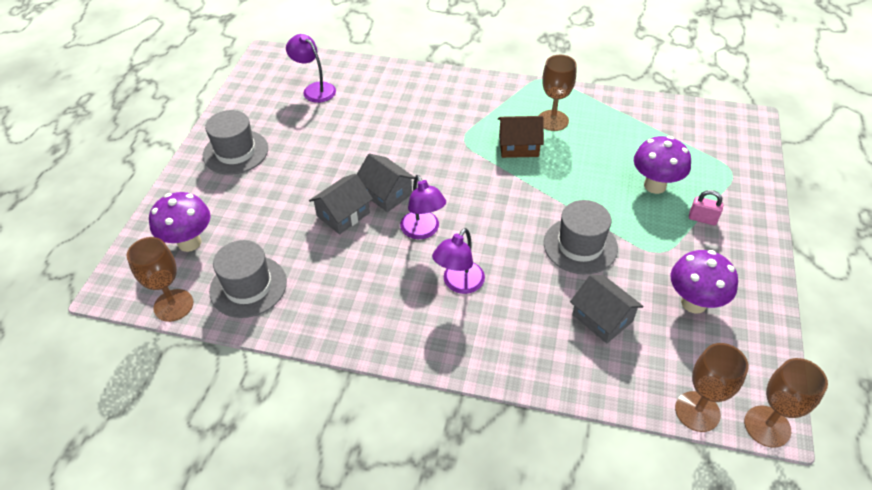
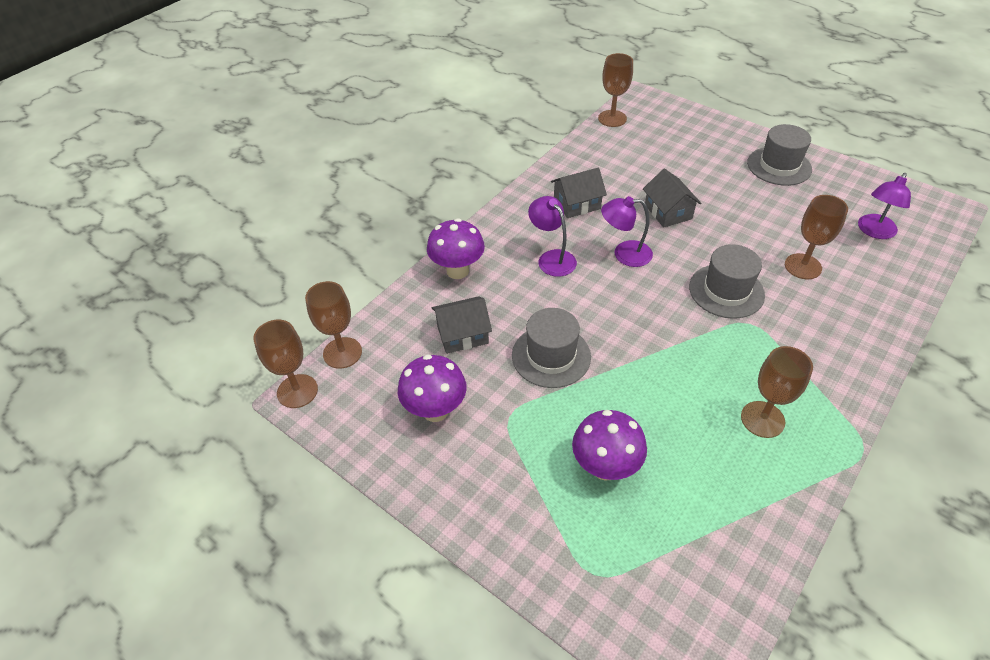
camera: 115 degrees right, 0 degrees up
(189, 242) = (672, 131): purple mushroom -> purple mushroom (457, 271)
(248, 286) = (612, 151): grey hat -> grey hat (726, 291)
(315, 89) = (874, 231): purple lamp -> purple lamp turned 150 degrees clockwise
(379, 121) = (803, 266): none -> brown goblet
(386, 193) = (685, 244): grey house -> grey house (577, 204)
(518, 146) = (722, 366): brown house -> none
(702, 219) = (532, 485): pink padlock -> none

